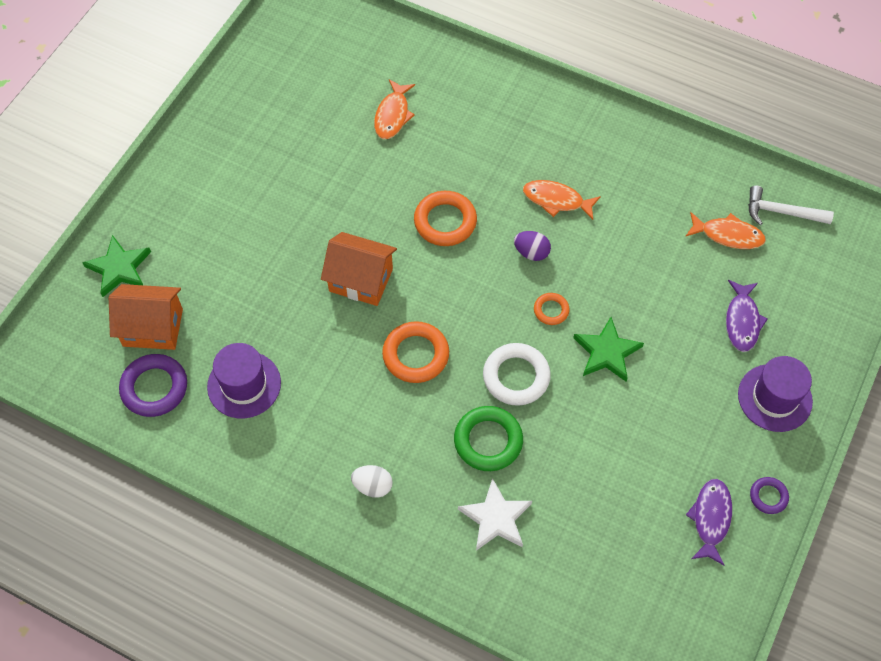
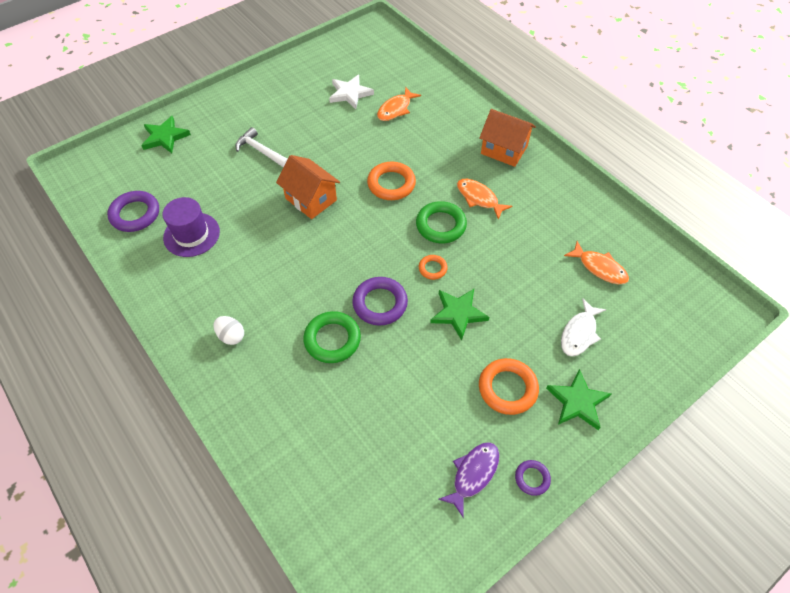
camera: 25 degrees right, 5 degrees down
(153, 327) = (160, 178): orange house -> orange house (504, 150)
(416, 355) = (317, 260): orange ring -> orange ring (507, 388)
(495, 518) = (304, 397): white star -> white star (350, 93)
(516, 377) = (380, 303): white ring -> purple ring
(531, 252) = (441, 225): purple egg -> green ring
(742, 321) = (579, 333): purple fish -> white fish
(774, 398) = (577, 402): purple hat -> green star
(781, 212) = (652, 267): white hammer -> white hammer (260, 151)

